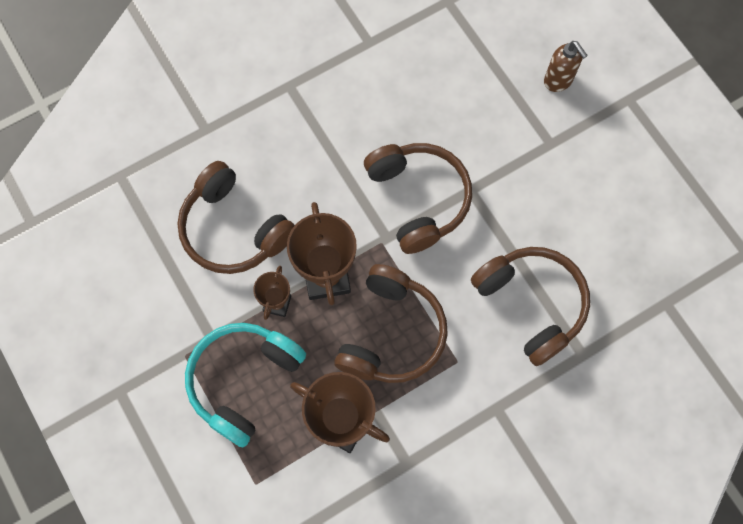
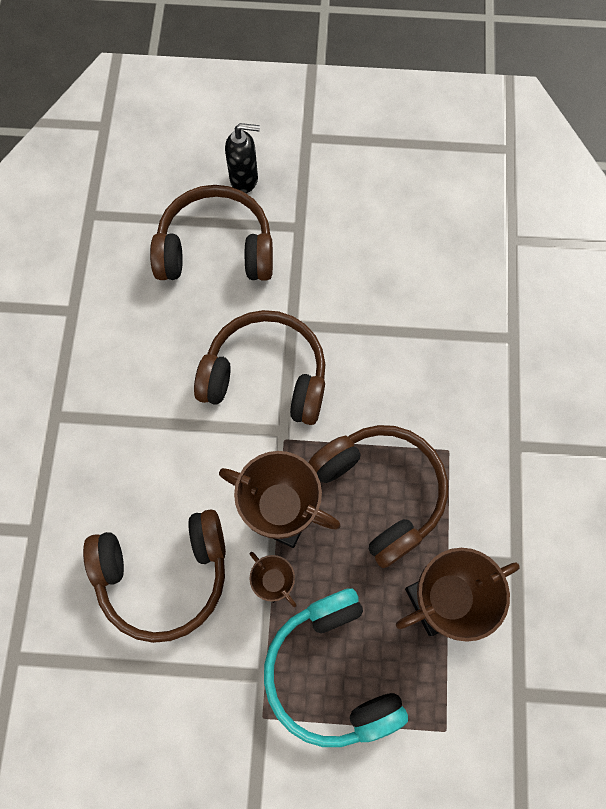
camera: 55 degrees left, 0 degrees up
(532, 304) = (438, 348): brown headphones -> brown headphones (216, 248)
(558, 81) = (244, 179): brown soap dispenser -> black soap dispenser

